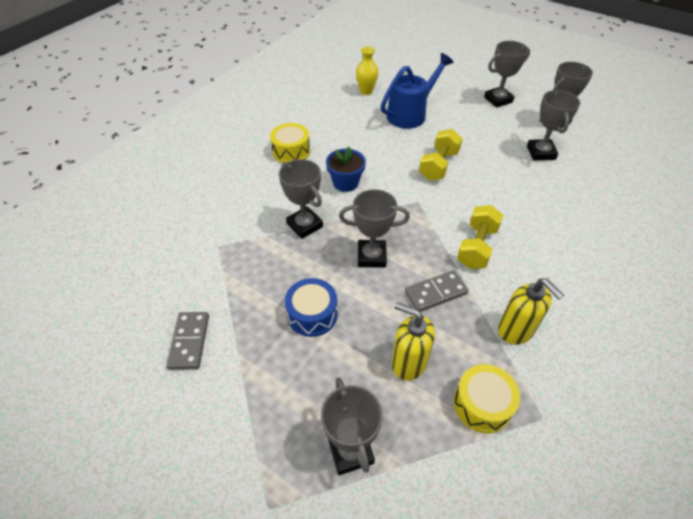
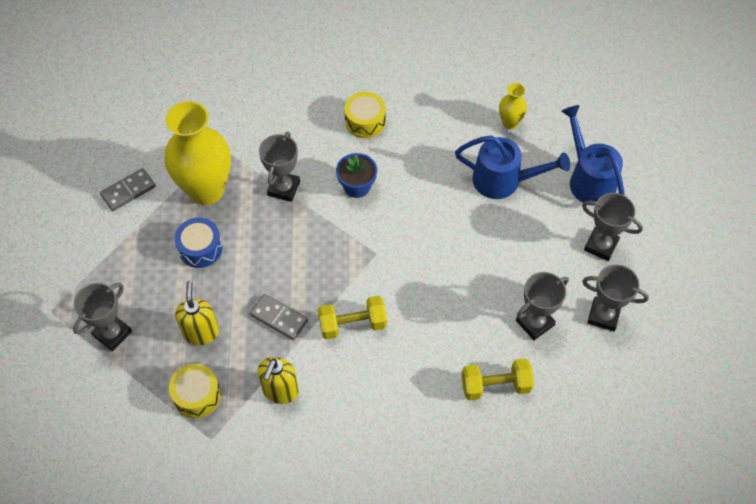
camera: 55 degrees right, 10 degrees up
(253, 278) = (206, 190): none -> yellow vase
(371, 256) = (285, 254): grey trophy -> none
(438, 165) = (440, 245): yellow dumbbell -> yellow dumbbell (495, 386)
(441, 82) = (588, 178): none -> blue watering can

